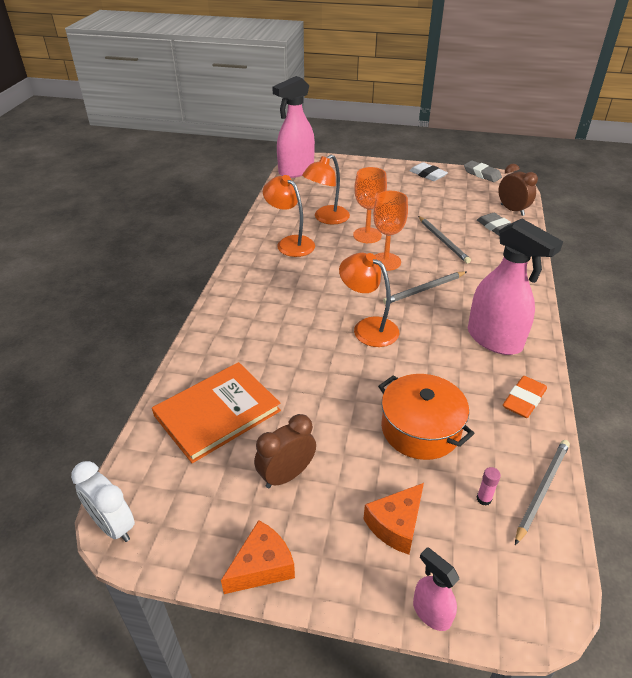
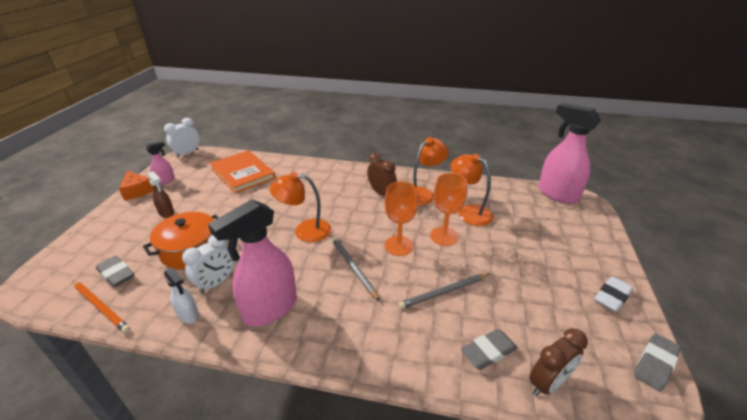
camera: 90 degrees right, 5 degrees down
(286, 475) = (186, 196): brown clock -> brown clock (381, 193)
(335, 488) = (166, 213): none -> brown spray bottle
(368, 327) = (305, 231): orange lamp -> orange lamp turned 135 degrees counterclockwise
(396, 525) = (127, 234): orange cheese -> none
(431, 612) = (68, 242): pink spray bottle -> pink spray bottle (165, 181)
(472, 388) = (216, 283): none -> white clock
(484, 499) = (116, 274): pink glue stick -> grey eraser
(523, 400) = (188, 315): orange eraser -> white spray bottle
(542, 489) = (101, 307): grey pencil -> orange pencil

